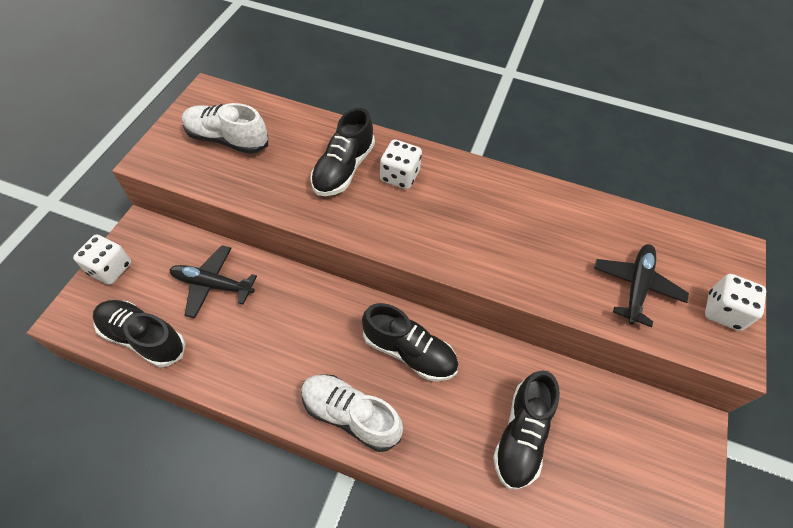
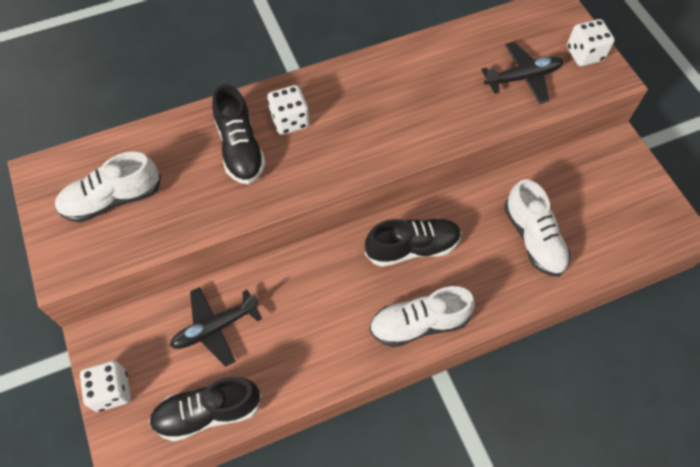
camera: 40 degrees left, 5 degrees up
(521, 435) = (533, 238): black shoe -> white shoe
(636, 286) = (523, 77): black plane -> black plane turned 90 degrees clockwise

